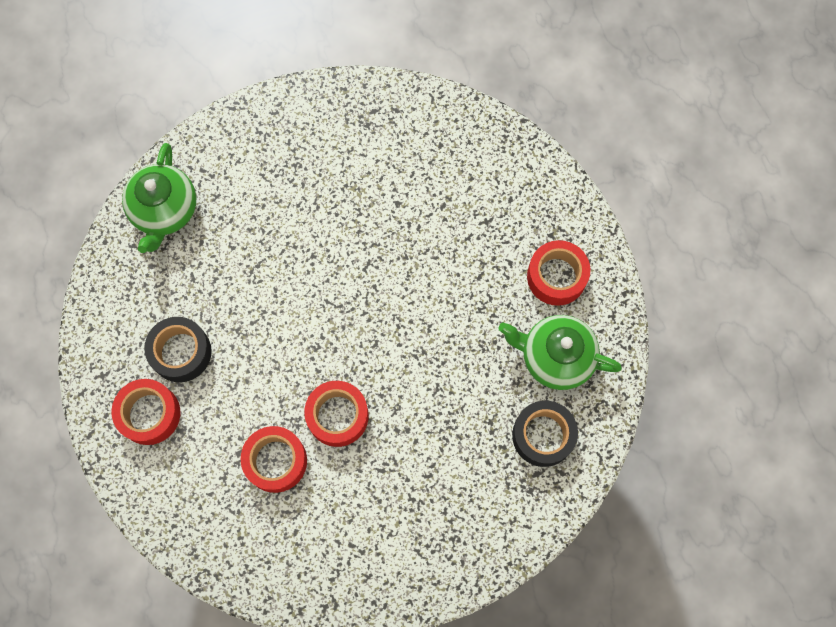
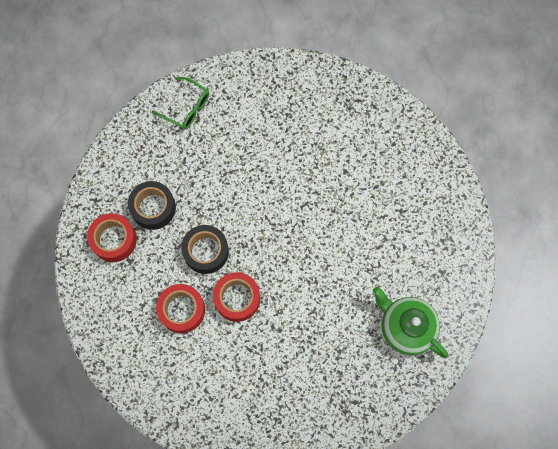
camera: 25 degrees right, 0 degrees up
(164, 210) = (186, 107): green teapot -> green glasses
(543, 435) = (371, 378): black tape -> black tape (206, 251)
(556, 276) = (432, 271): red tape -> none

